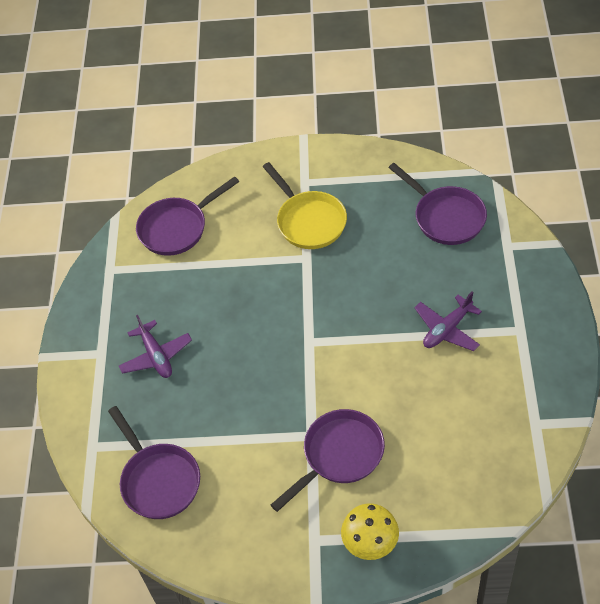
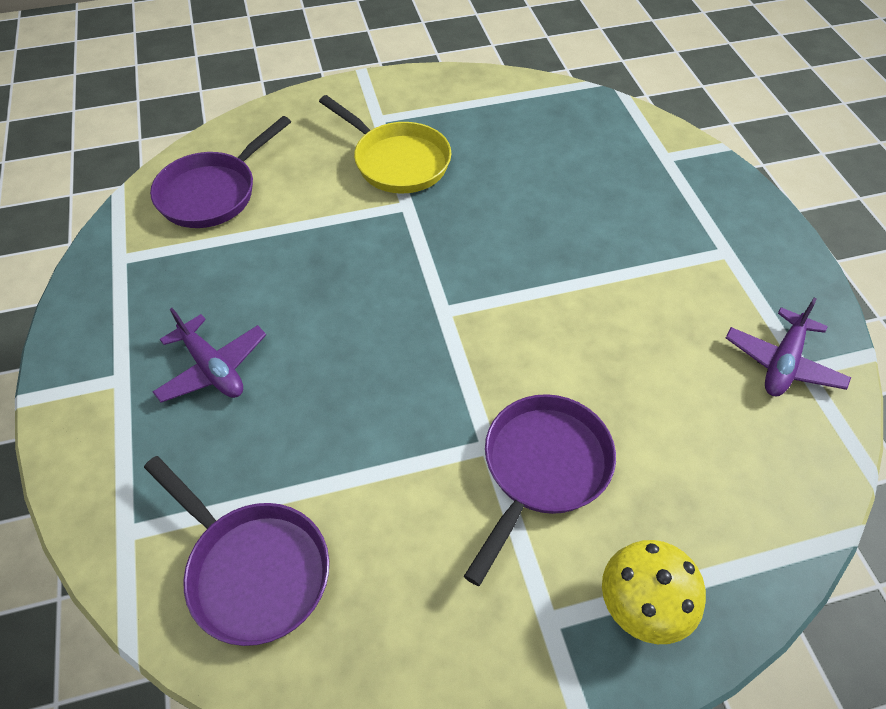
camera: 20 degrees left, 0 degrees up
(446, 217) = (575, 135): purple pan -> none
(447, 329) = (631, 265): purple plane -> purple plane (782, 363)

